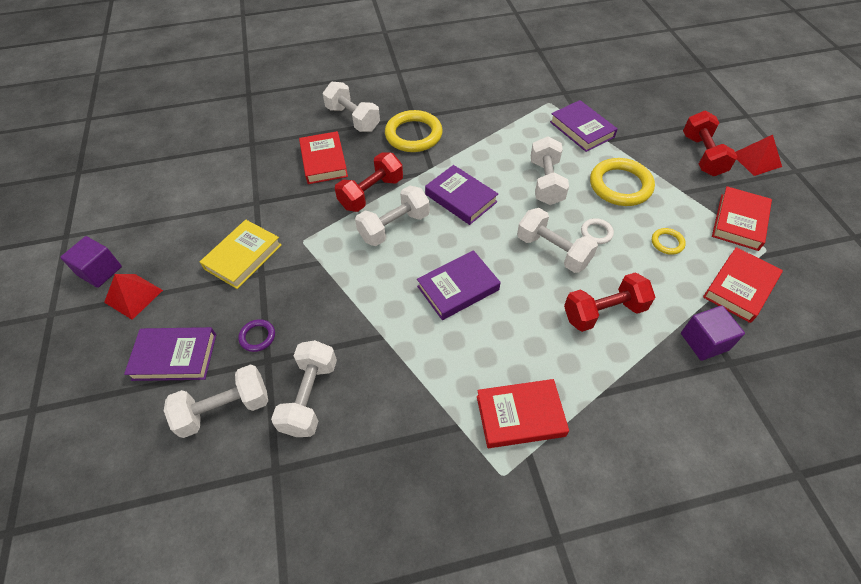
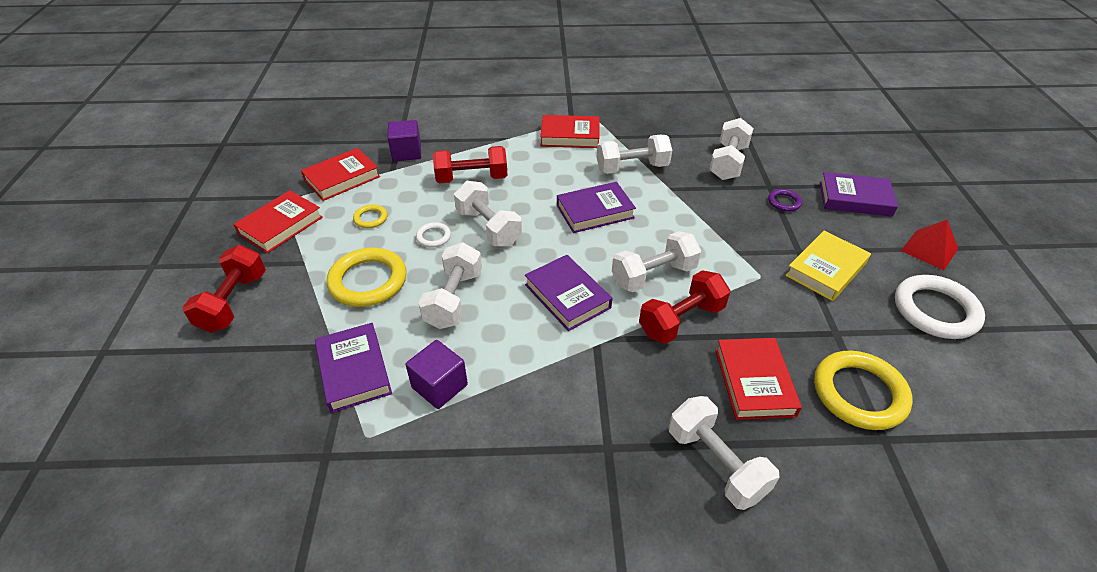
camera: 170 degrees left, 10 degrees down
(100, 271) = (988, 278): purple cube -> purple cube (439, 386)
(168, 232) = (935, 310): none -> white ring
(225, 409) = (795, 164): white dumbbell -> white dumbbell (632, 168)
(413, 135) = (613, 408): yellow ring -> yellow ring (859, 393)
(756, 160) = (178, 285): red pyramid -> none

